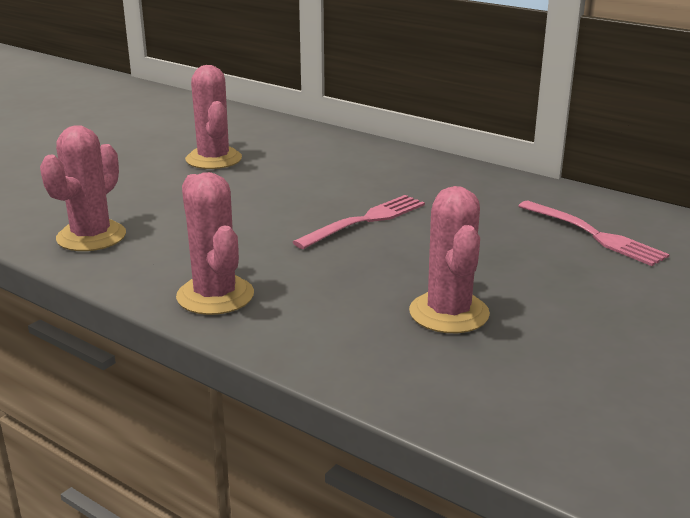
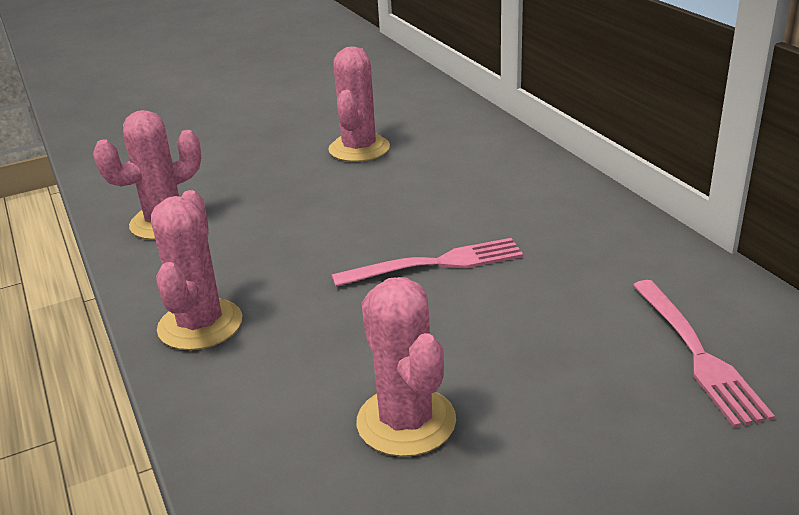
camera: 30 degrees right, 5 degrees up
(449, 313) = (406, 421): pink cactus -> pink cactus turned 45 degrees counterclockwise

